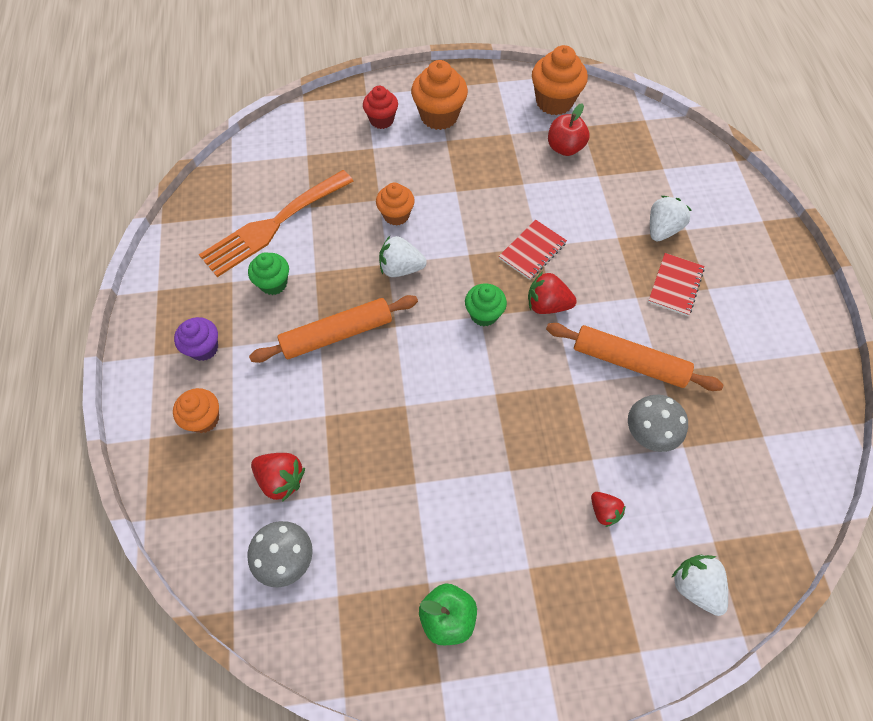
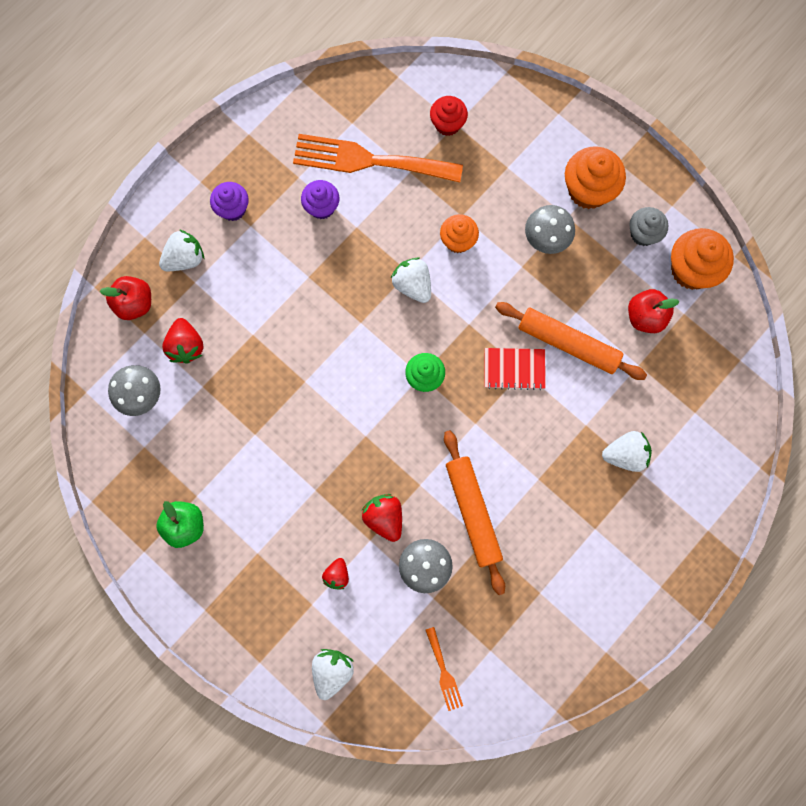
camera: 50 degrees right, 15 degrees up
(198, 494) = (134, 303): none -> red apple
(204, 419) = (185, 258): orange cupcake -> white strawberry
(273, 283) = (322, 207): green cupcake -> purple cupcake
(337, 334) = (319, 288): orange rolling pin -> orange rolling pin (568, 343)
(381, 120) = (542, 149): red cupcake -> red cupcake (447, 124)
(449, 162) = (546, 238): none -> grey mushroom
(502, 109) = (643, 234): none -> grey cupcake
(547, 305) = (473, 417): red strawberry -> red strawberry (384, 518)
(675, 285) = (575, 501): red notebook -> none
(759, 488) = (444, 672): none -> orange fork

